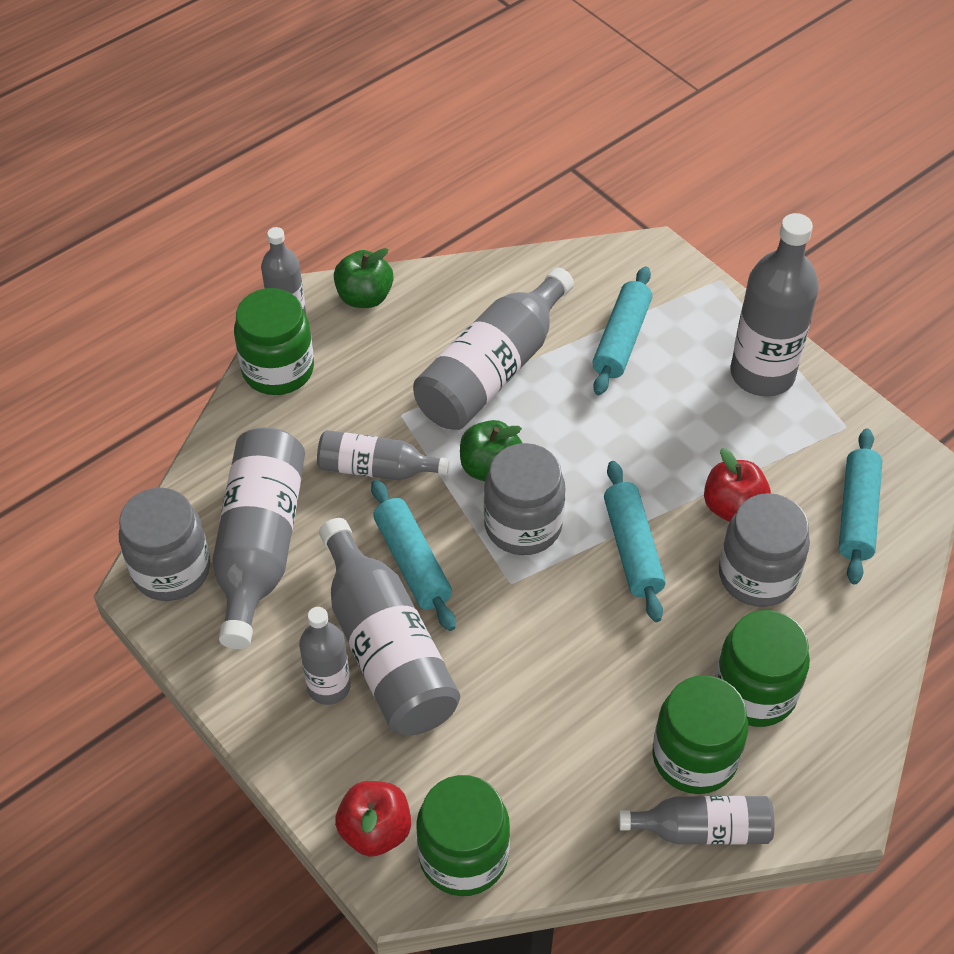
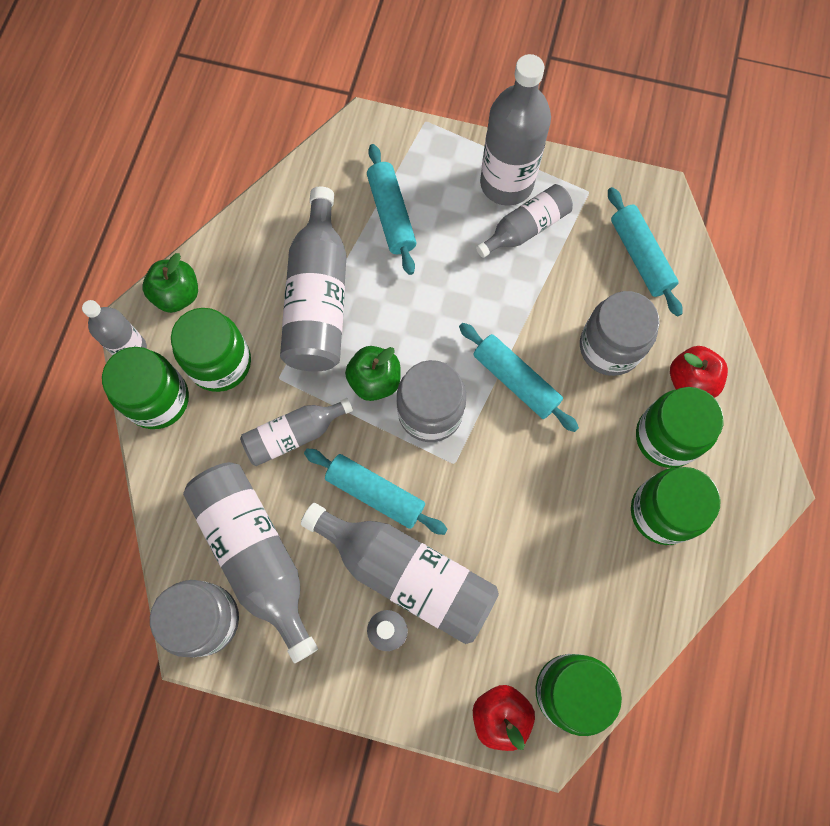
camera: 35 degrees left, 20 degrees up
(357, 372) = (220, 363): none -> green jar
(703, 829) = (702, 560): grey bottle -> grey bottle (526, 228)
(733, 507) = (559, 304): red apple -> red apple (690, 381)

